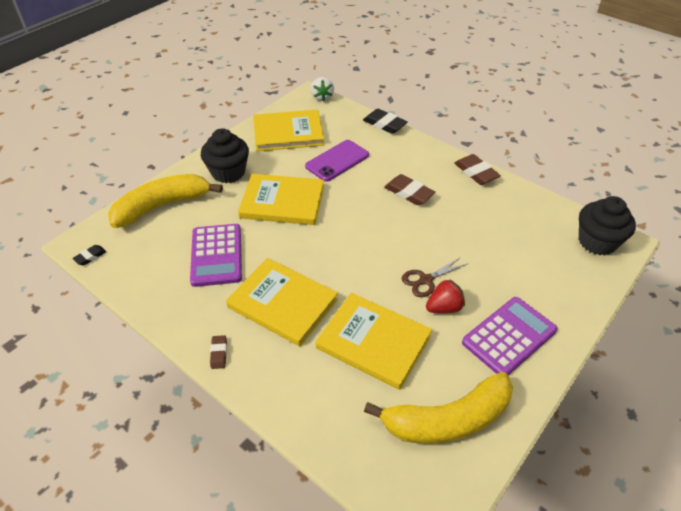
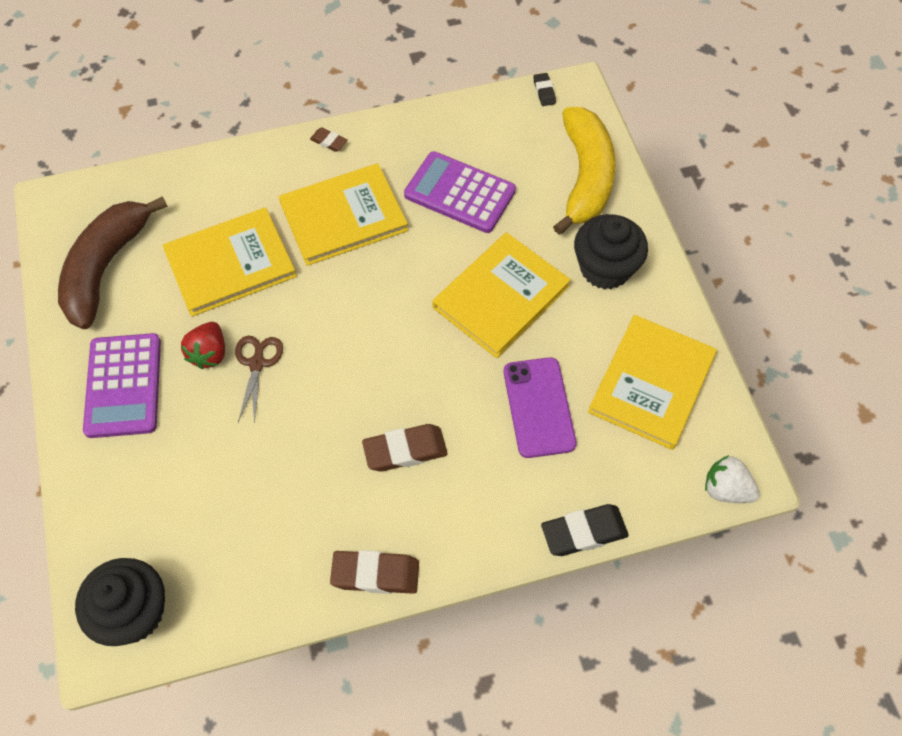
camera: 125 degrees right, 15 degrees up
(448, 419) = (106, 268): yellow banana -> brown banana

